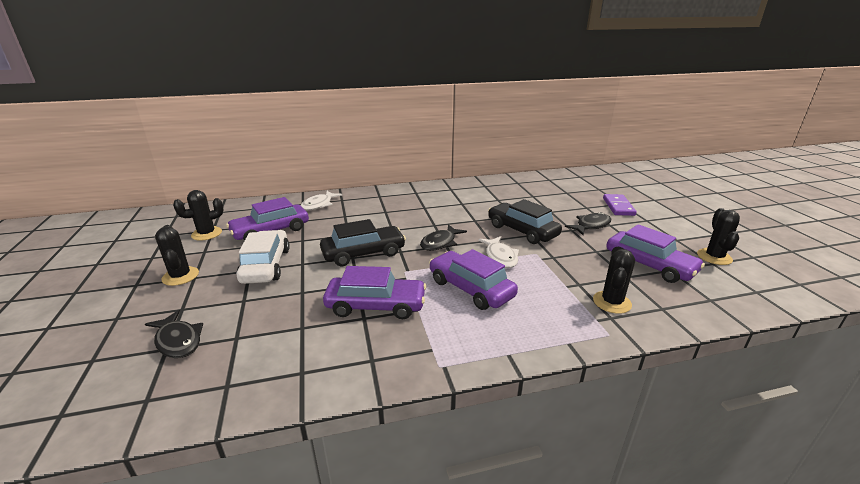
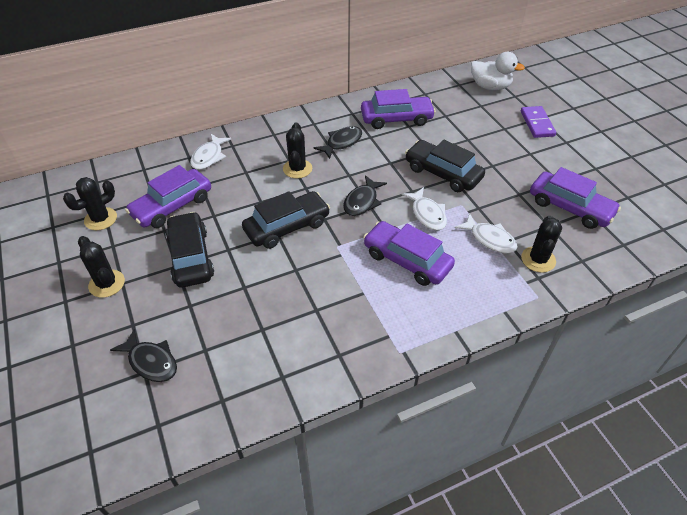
camera: 10 degrees left, 20 degrees up
(266, 265) = (191, 257): white car -> black car
(376, 306) = (323, 294): purple car -> purple car (396, 119)
(560, 281) = (489, 239): none -> white fish
(576, 182) = (490, 87): none -> white duck
(591, 225) = (511, 157): black fish -> black fish (342, 143)
(714, 257) = (629, 188): black cactus -> black cactus (297, 169)

